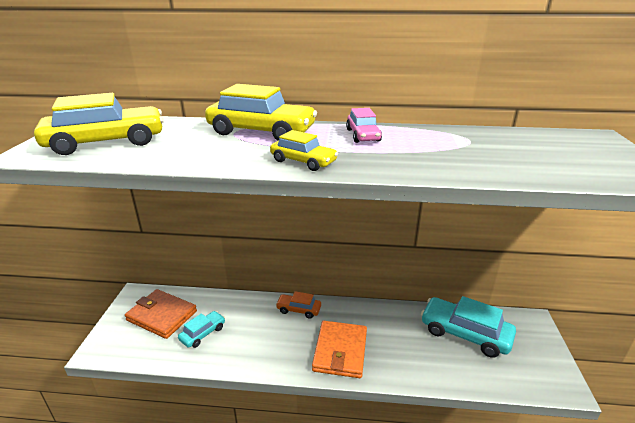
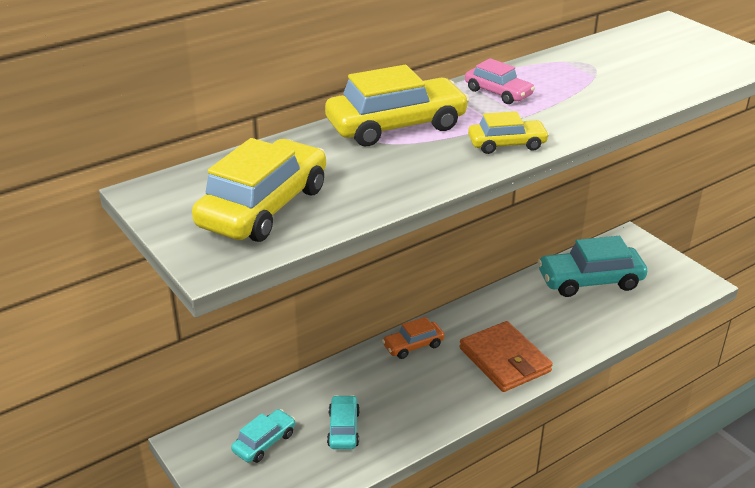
camera: 40 degrees left, 5 degrees up
(161, 316) = (264, 442): orange wallet -> turquoise car

